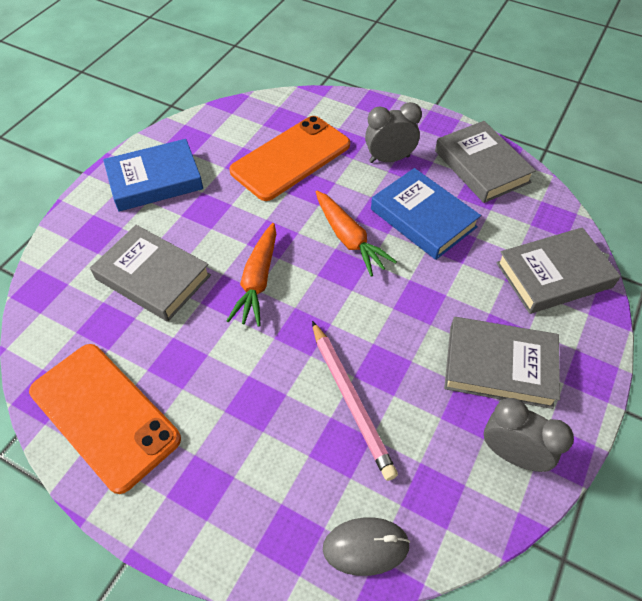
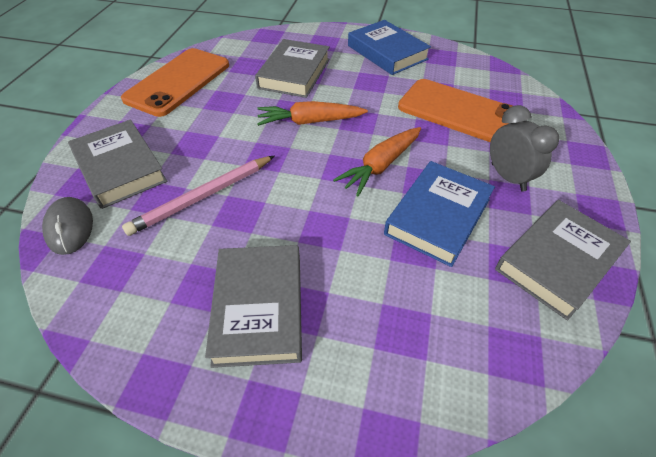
camera: 75 degrees right, 5 degrees down
(512, 454) = (153, 329): grey clock -> none
(553, 275) = (412, 359): grey book -> grey book (120, 168)

